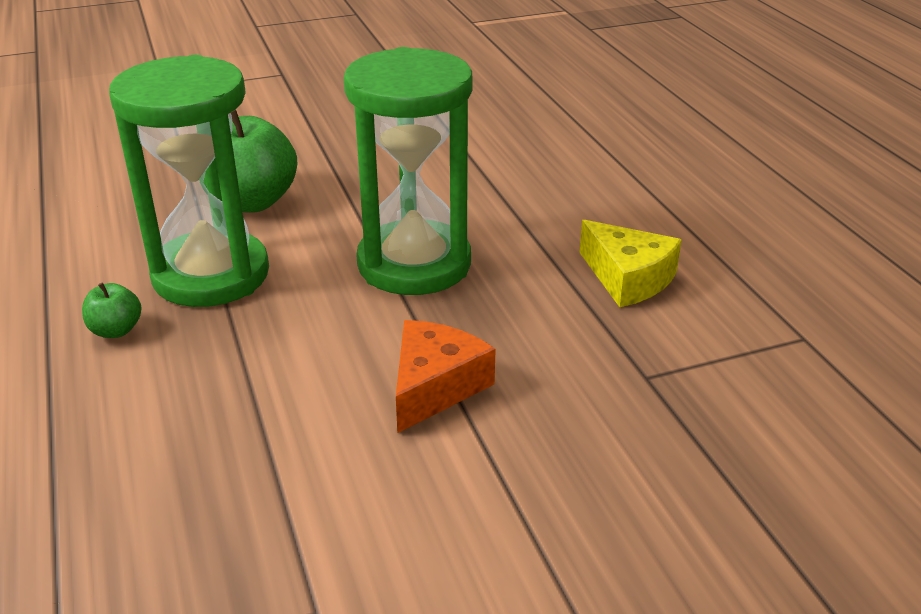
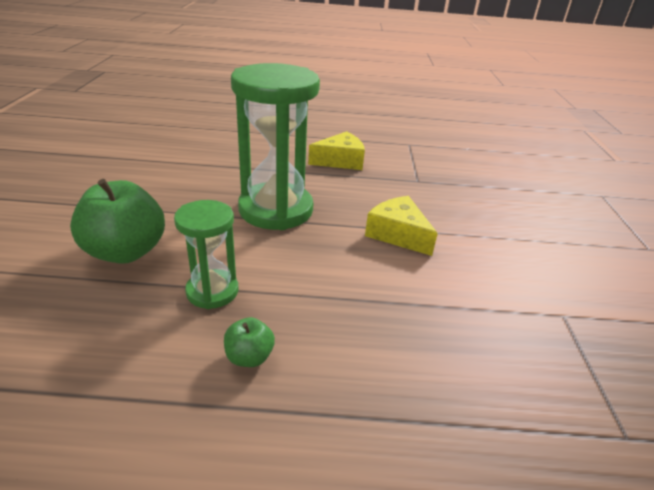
camera: 70 degrees left, 0 degrees up
(211, 274) = (212, 291): green hourglass -> green hourglass, size x0.54
(435, 386) = (398, 234): orange cheese -> yellow cheese

